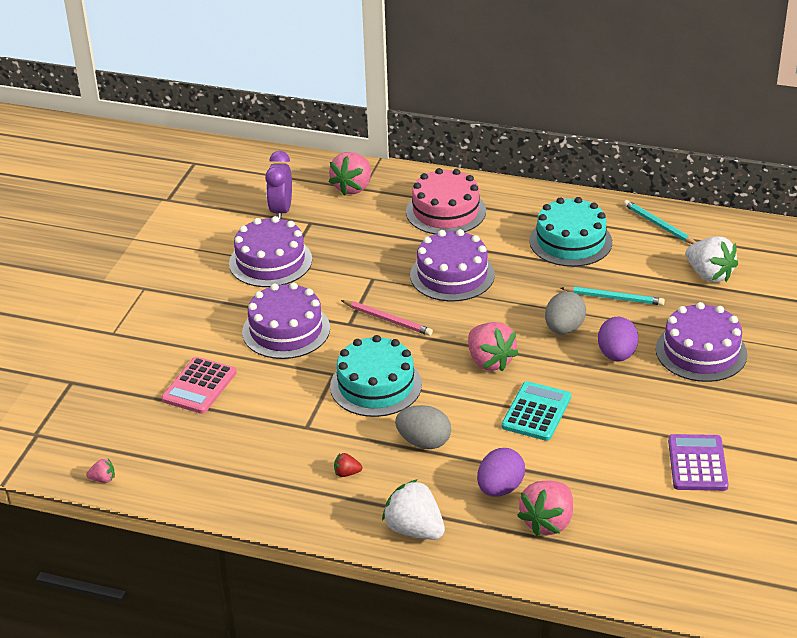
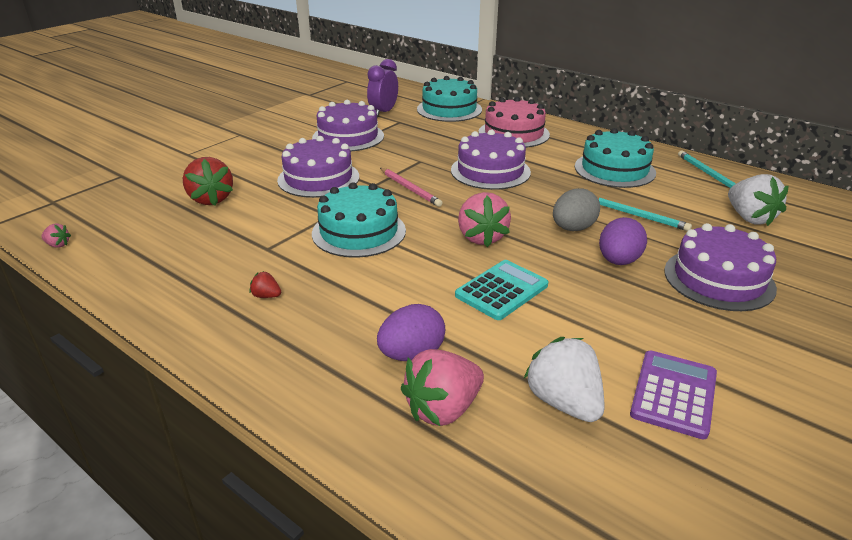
camera: 20 degrees right, 5 degrees down
(199, 386) = (211, 199): pink calculator -> red strawberry
(353, 187) = (449, 109): pink strawberry -> turquoise cake
(414, 529) = (284, 370): white strawberry -> white strawberry (564, 402)
(424, 442) = (365, 288): grey egg -> none

